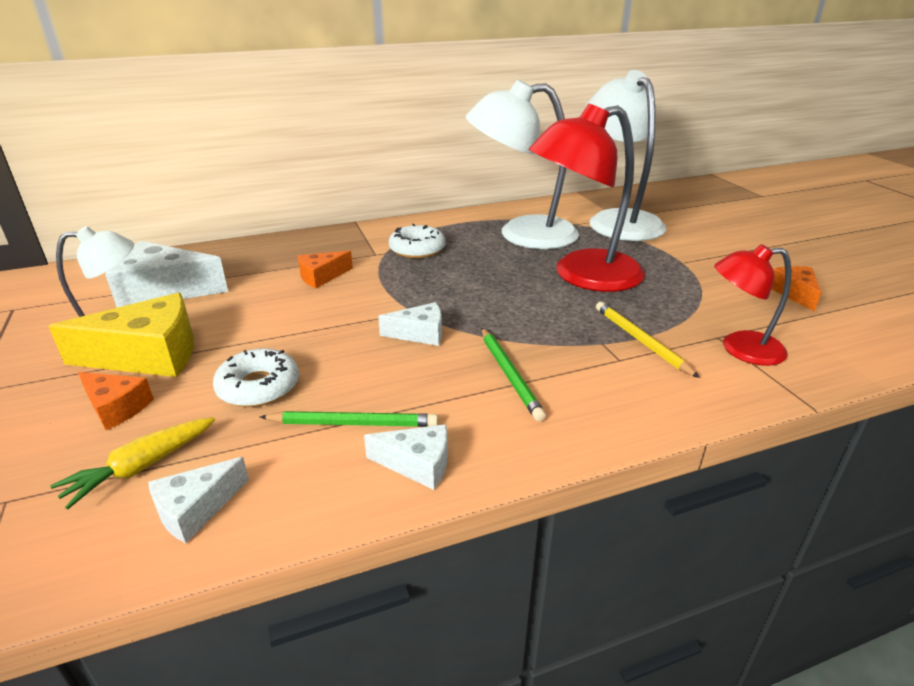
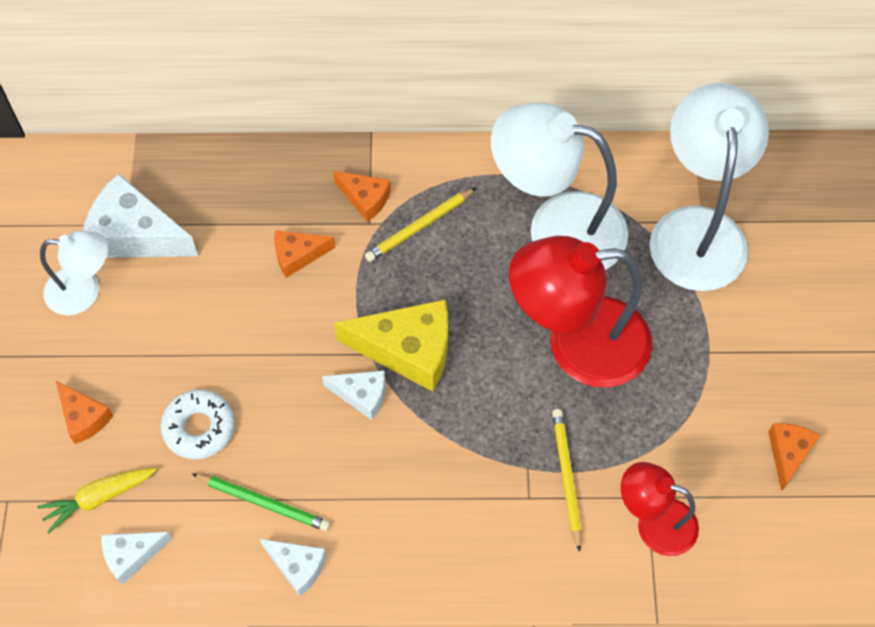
camera: 20 degrees right, 30 degrees up
(148, 355) = (114, 348): yellow cheese -> yellow cheese (408, 350)
(366, 245) = (365, 199): none -> orange cheese
(417, 249) = (419, 227): white donut -> yellow pencil
(509, 375) = (417, 485): green pencil -> none

